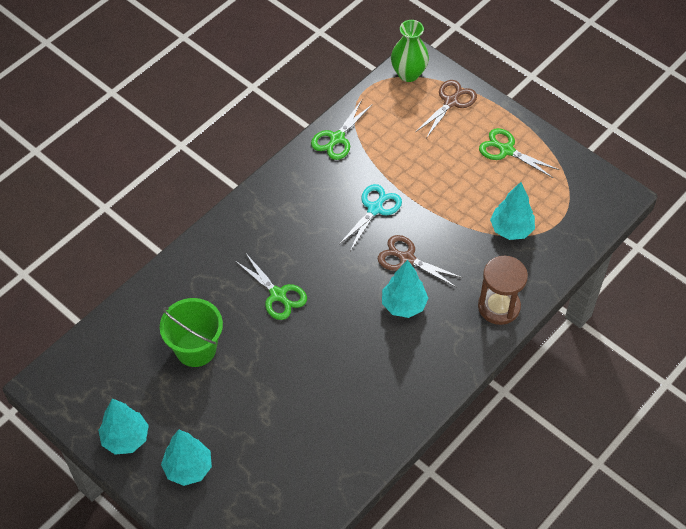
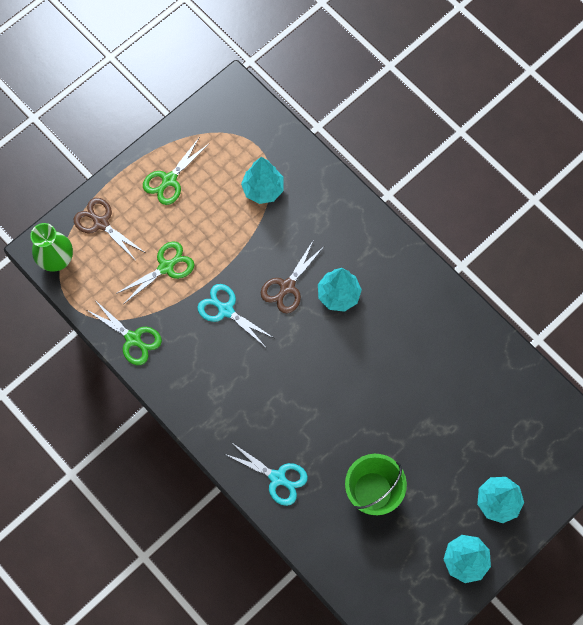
camera: 85 degrees left, 15 degrees up
(207, 265) = (277, 478): none -> turquoise scissors
(278, 295) = (317, 410): green scissors -> green scissors (166, 267)
(499, 306) = (346, 212): brown hourglass -> none

